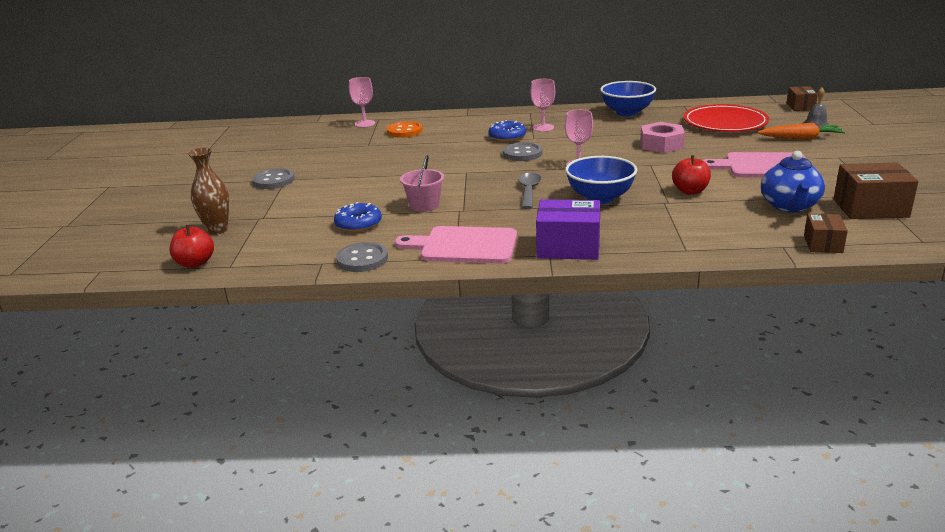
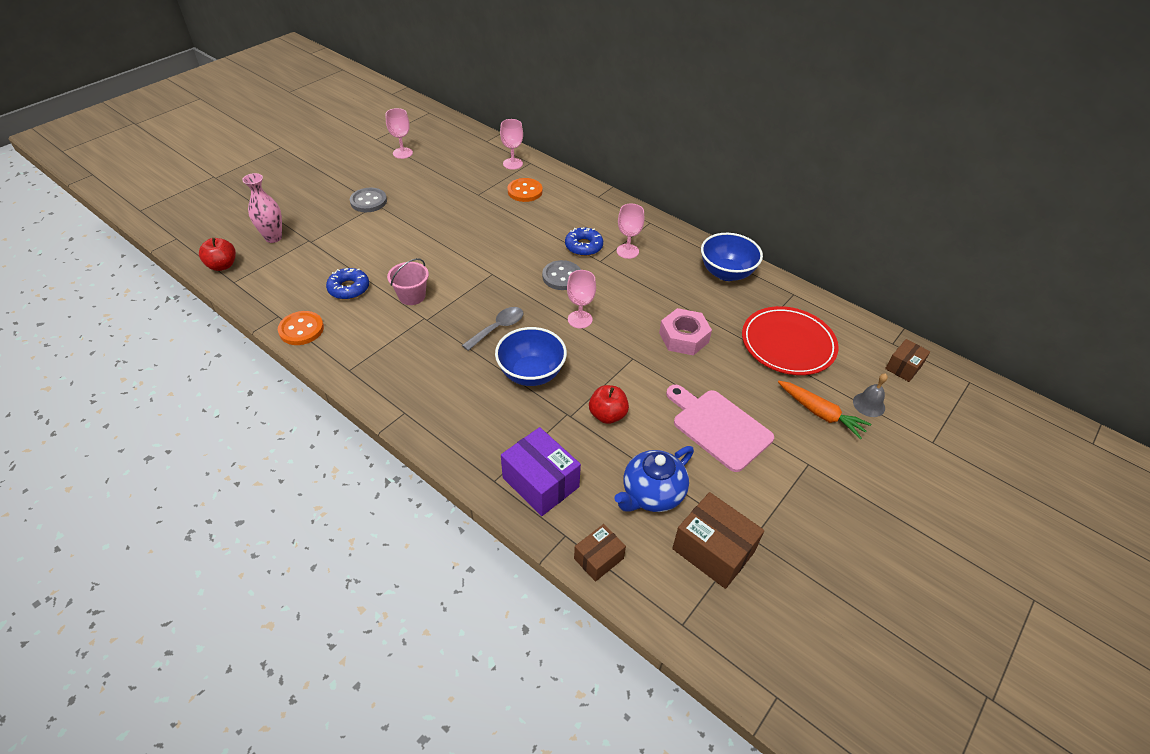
camera: 35 degrees right, 20 degrees up
(217, 230) = (273, 237): brown vase -> pink vase
(250, 150) = (402, 153): none -> pink goblet
(362, 259) = (301, 329): grey button -> orange button
(464, 246) = (371, 361): pink cutting board -> none
(568, 247) = (427, 414): purple box -> purple box (540, 482)

